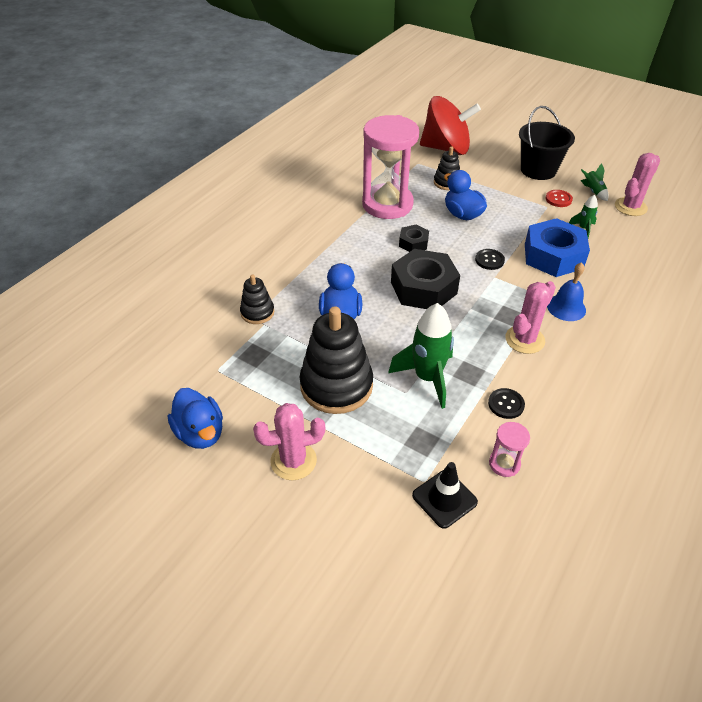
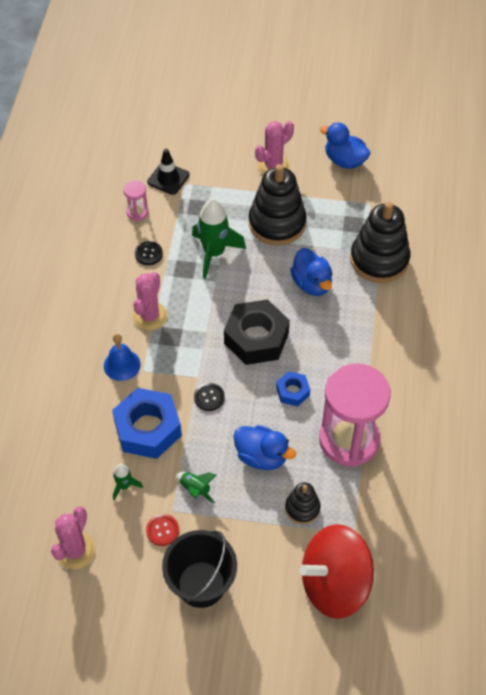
camera: 155 degrees right, 10 degrees up
(257, 312) = (379, 259): black stacking toy -> black stacking toy, size x1.95
(413, 243) = (292, 391): black nut -> blue nut
(593, 191) = (124, 565): green rocket -> green rocket (195, 489)

